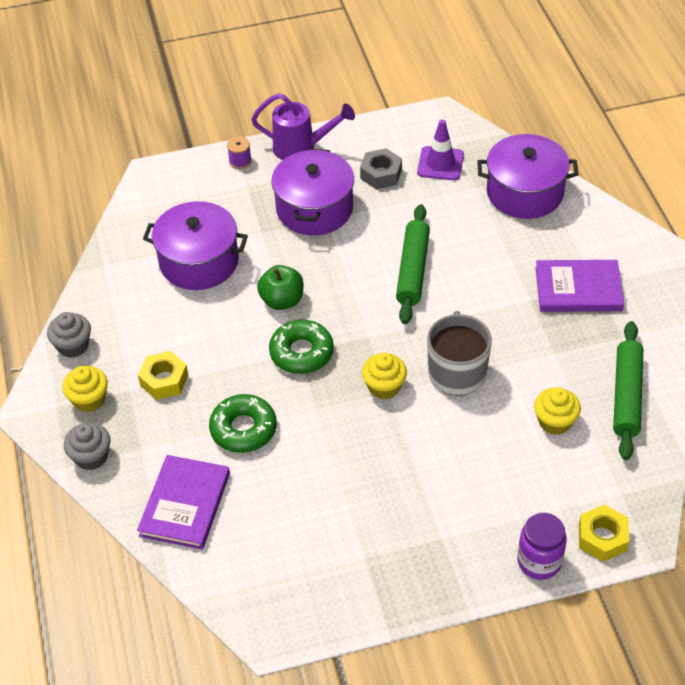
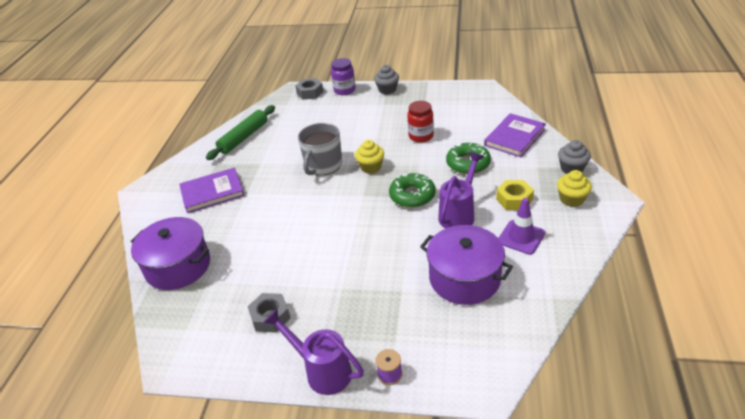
camera: 155 degrees left, 10 degrees down
(73, 346) = (583, 237): grey cupcake -> grey cupcake (387, 90)
(230, 340) = (459, 214): none -> purple watering can
(282, 300) = (410, 231): green apple -> none
(314, 209) = (346, 299): purple pot -> none
(337, 470) = (421, 136): none -> red jar
(413, 270) = (304, 229): green rolling pin -> none
(440, 163) = (215, 312): purple traffic cone -> purple traffic cone (521, 237)
(555, 422) = (290, 134): yellow cupcake -> none
(578, 289) = (212, 192): purple book -> purple book turned 45 degrees counterclockwise
(602, 538) = (310, 93): yellow nut -> grey nut

